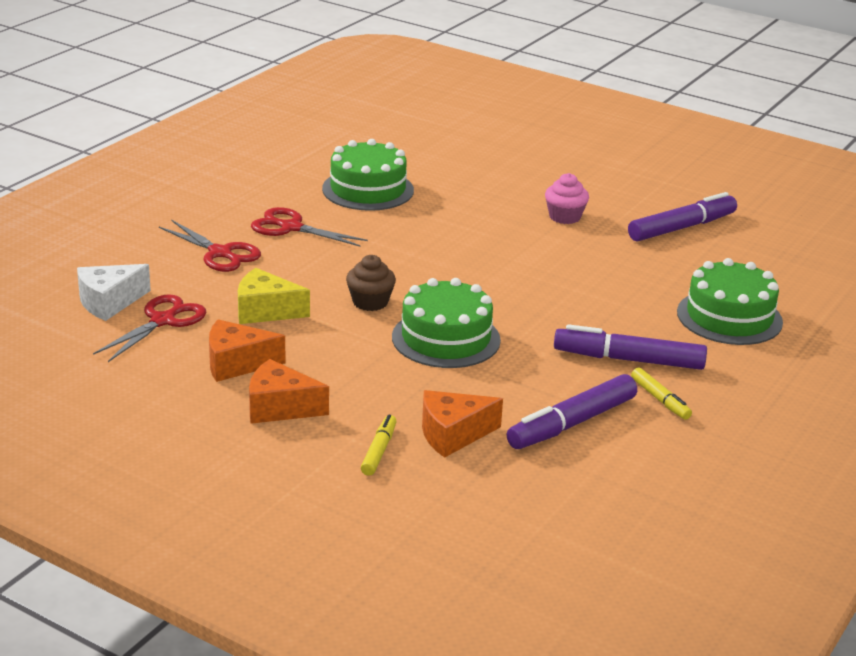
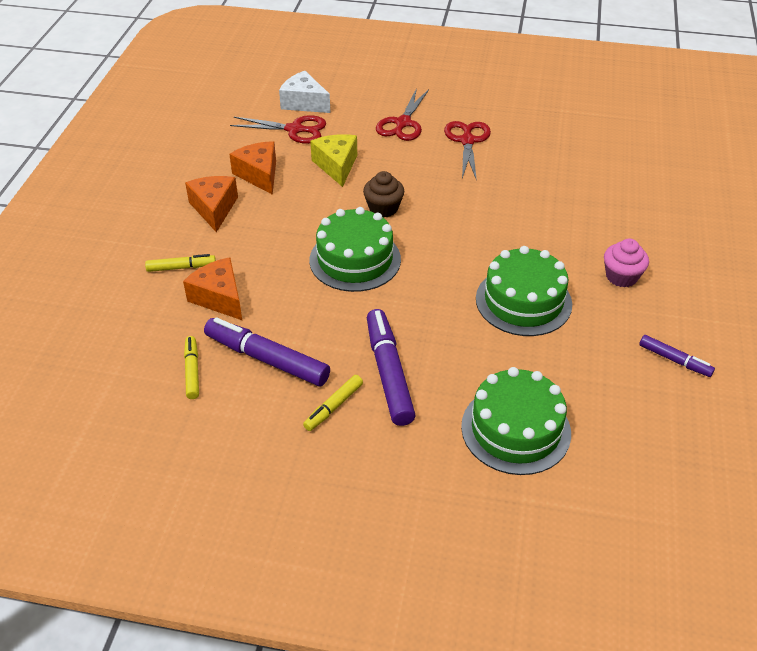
camera: 70 degrees right, 15 degrees up
(368, 189) = (564, 158): green cake -> green cake (523, 301)
(565, 474) = (192, 371): none -> yellow marker
(681, 228) = (674, 360): purple marker -> purple marker, size x0.54

